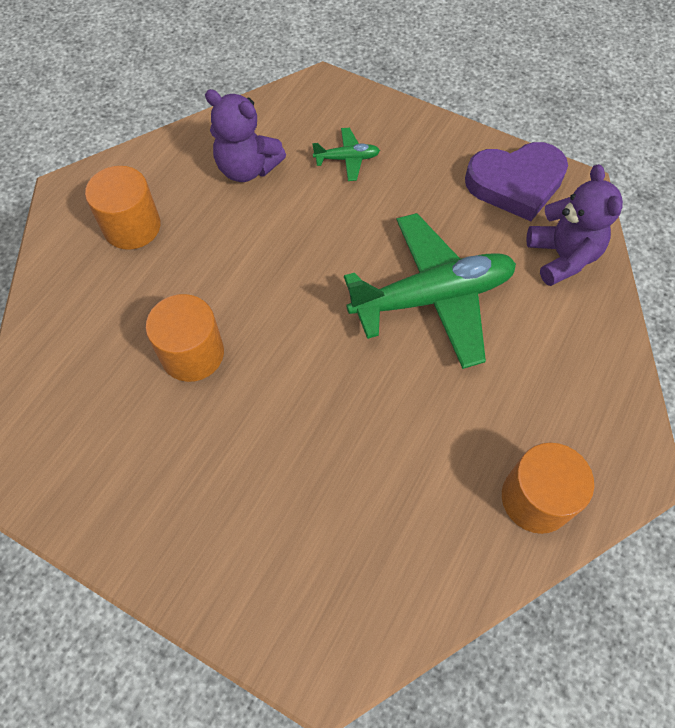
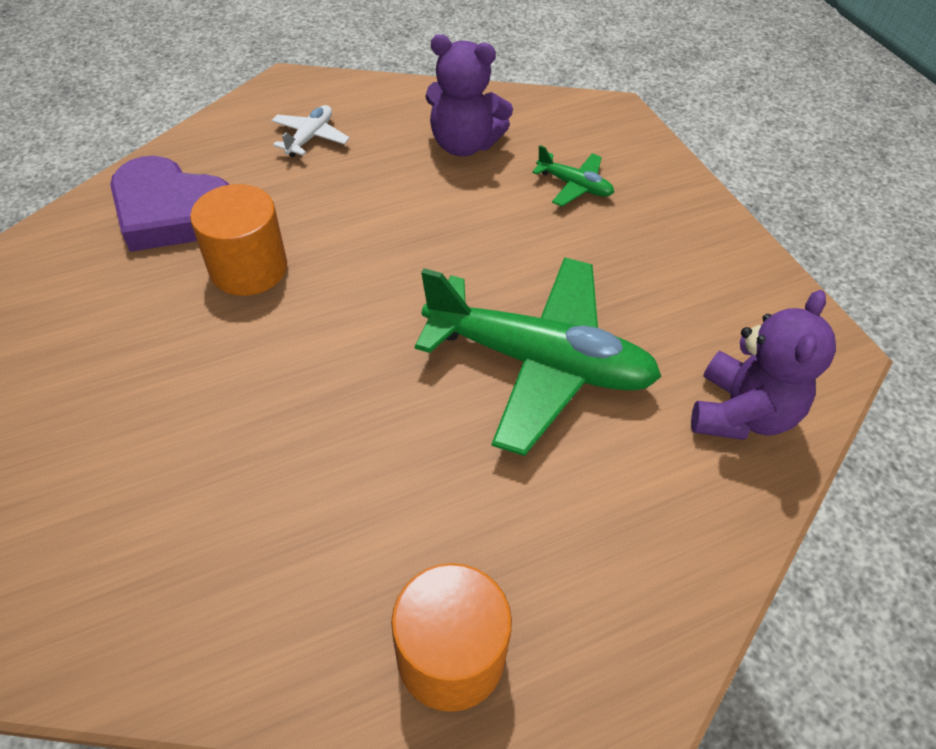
camera: 35 degrees right, 10 degrees down
(132, 227) = (310, 137): orange cylinder -> white plane
(247, 168) = (464, 144): purple teddy bear -> purple teddy bear turned 45 degrees counterclockwise
(515, 184) = (751, 307): purple heart -> purple heart (172, 212)

